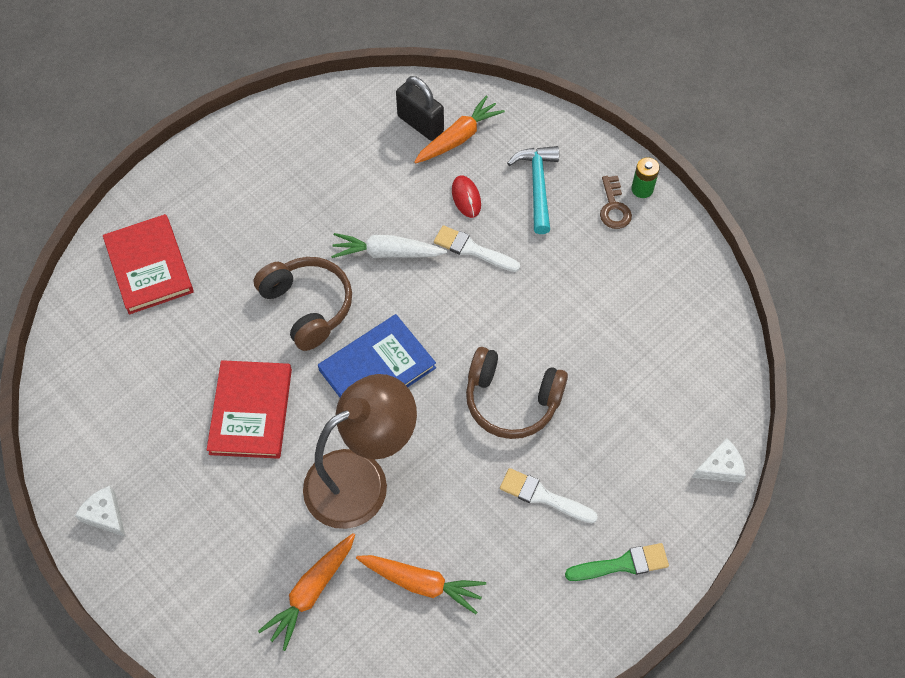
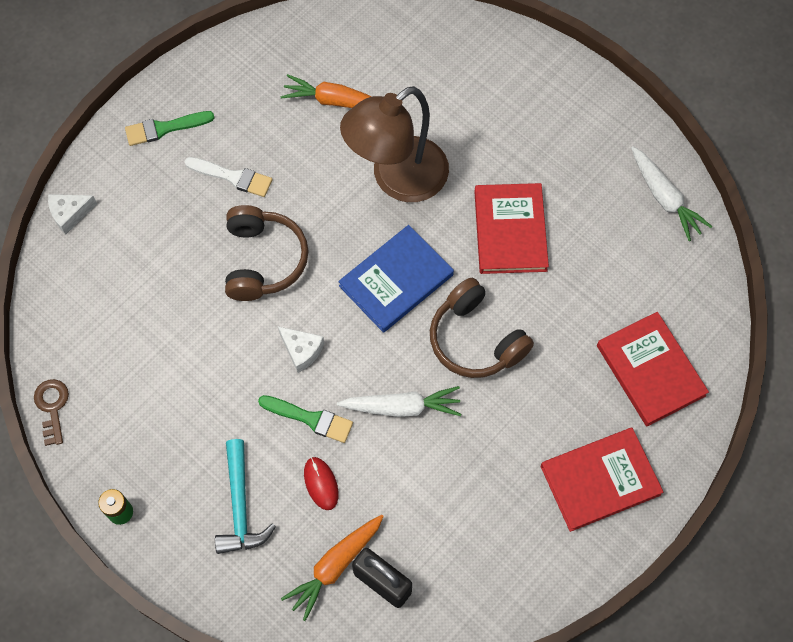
camera: 175 degrees right, 5 degrees up
(78, 433) = (665, 198): none -> white carrot
(105, 515) = (617, 132): white cheese -> white cheese (302, 350)
(221, 182) = (600, 480): none -> red book
(311, 592) = (427, 88): orange carrot -> none
(472, 249) = (310, 419): white brush -> green brush
(511, 400) = (263, 260): brown headphones -> brown headphones turned 75 degrees clockwise
(614, 207) = (154, 485): brown key -> brown key (52, 407)

